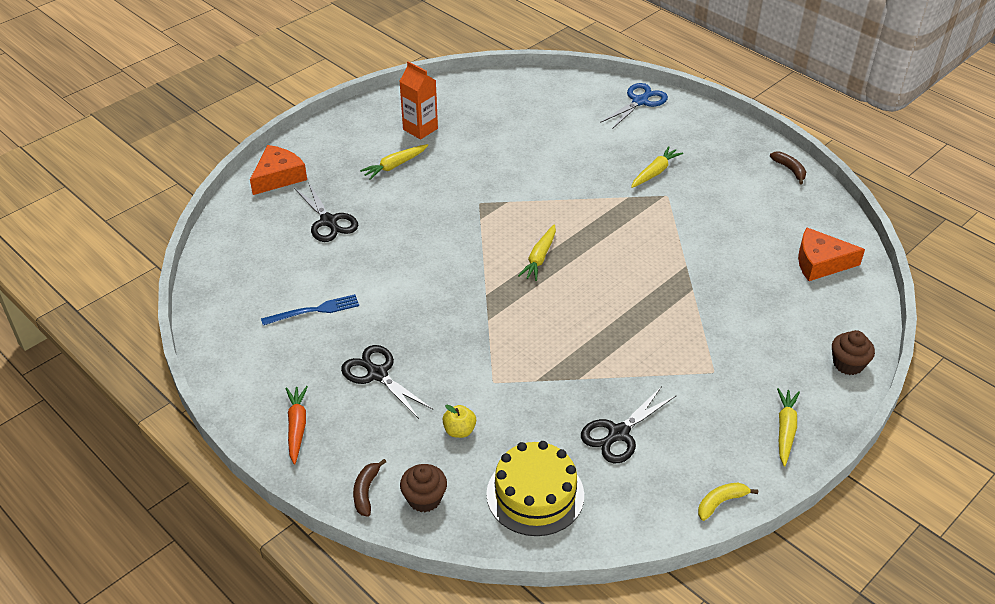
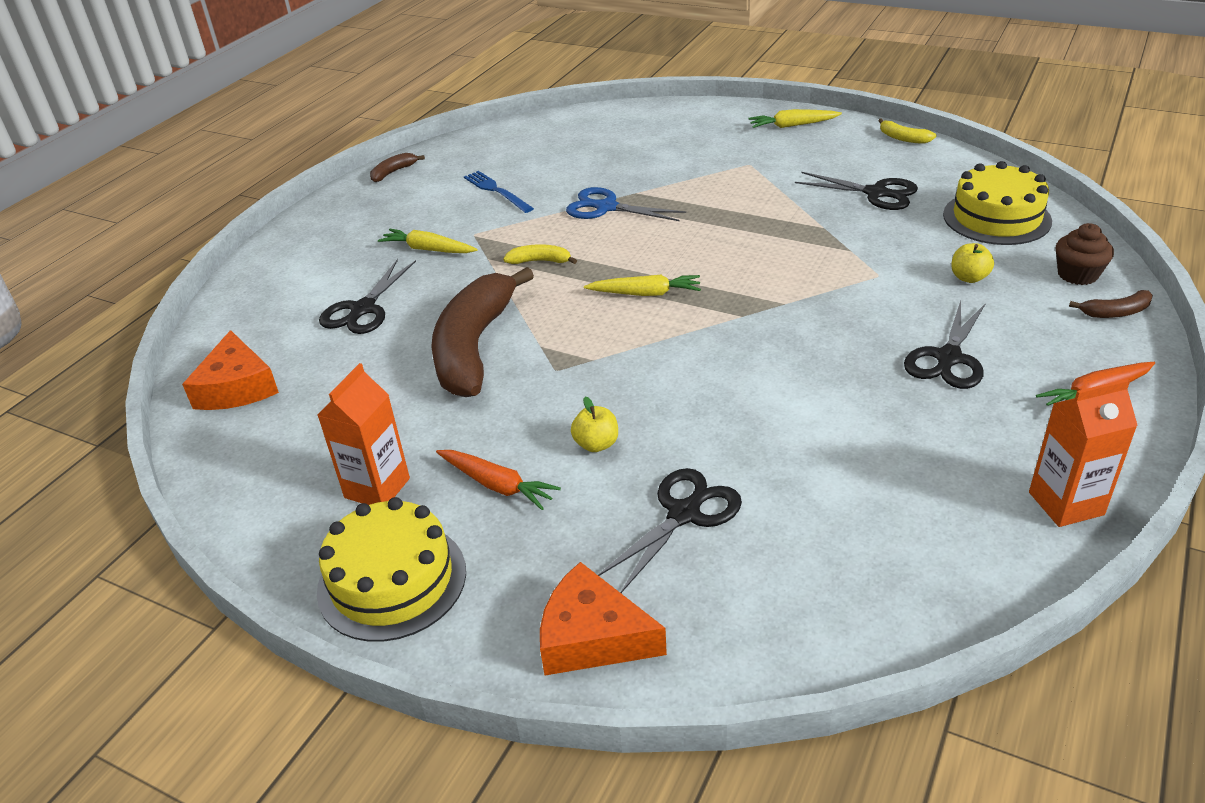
camera: 105 degrees left, 5 degrees down
(228, 363) = (1066, 503): none -> orange carton
(314, 311) = (890, 454): blue fork -> blue fork (496, 191)
(354, 127) = (392, 580): none -> yellow cake
(395, 166) = (497, 485): yellow carrot -> orange carrot
(402, 204) = (596, 444): none -> yellow apple
(523, 176) = (474, 347): none -> brown banana
(592, 138) = (363, 310): none -> black scissors
(610, 219) = (540, 261): none -> yellow banana
(640, 101) = (258, 290): blue scissors -> blue scissors (605, 207)
(820, 262) = (550, 138): orange cheese -> orange cheese (237, 387)
(848, 364) = (687, 112): brown cupcake -> none

